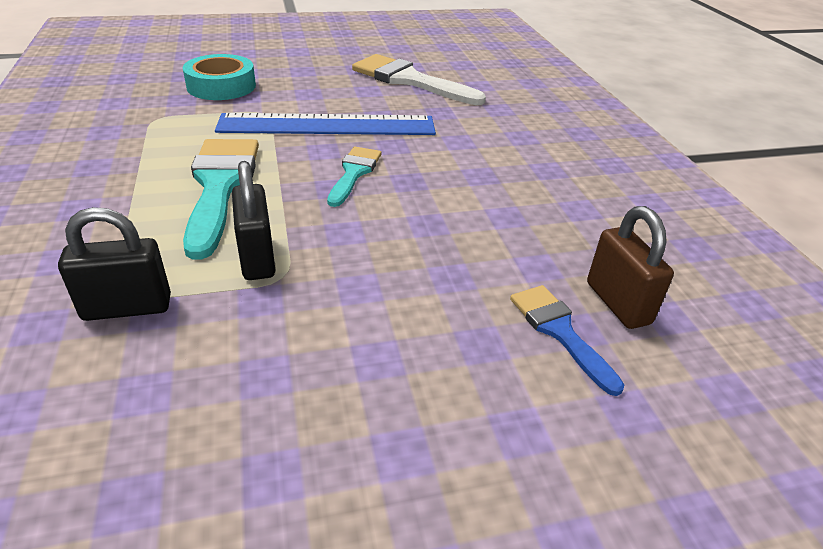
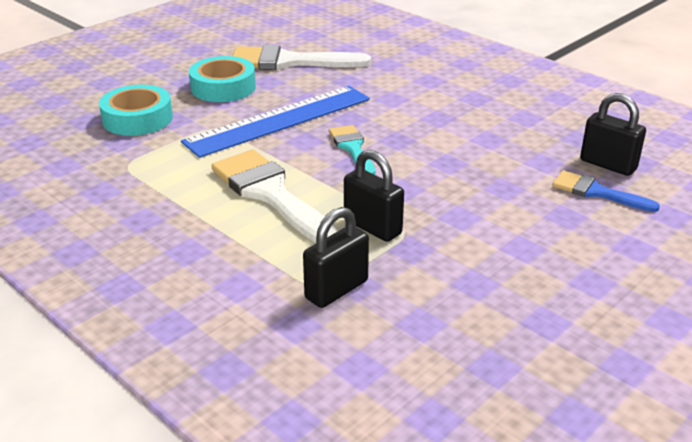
camera: 30 degrees left, 5 degrees down
(220, 186) = (270, 194): turquoise brush -> white brush
(323, 83) = (223, 87): none -> turquoise tape
(617, 303) = (608, 165): brown padlock -> black padlock

